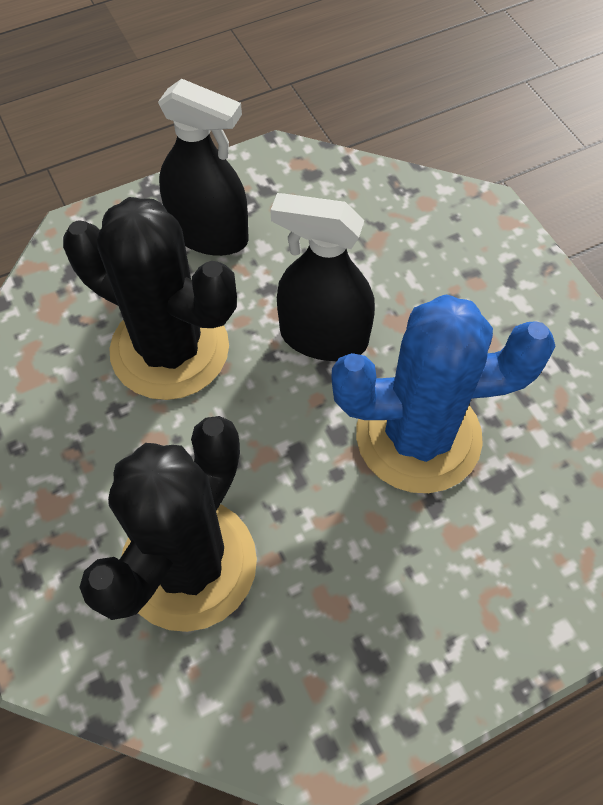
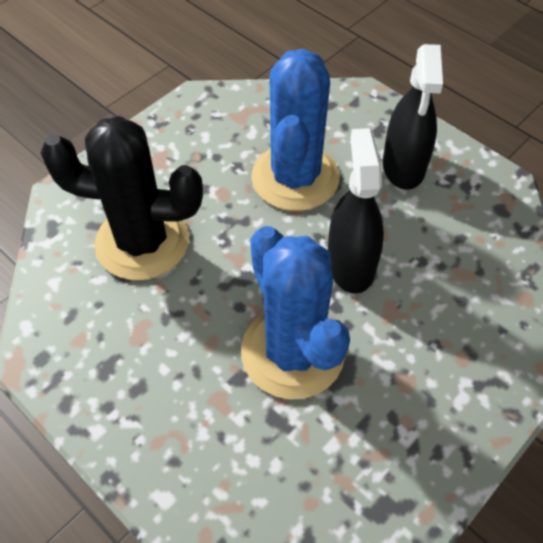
camera: 70 degrees right, 5 degrees down
(170, 349) = (295, 177): black cactus -> blue cactus

